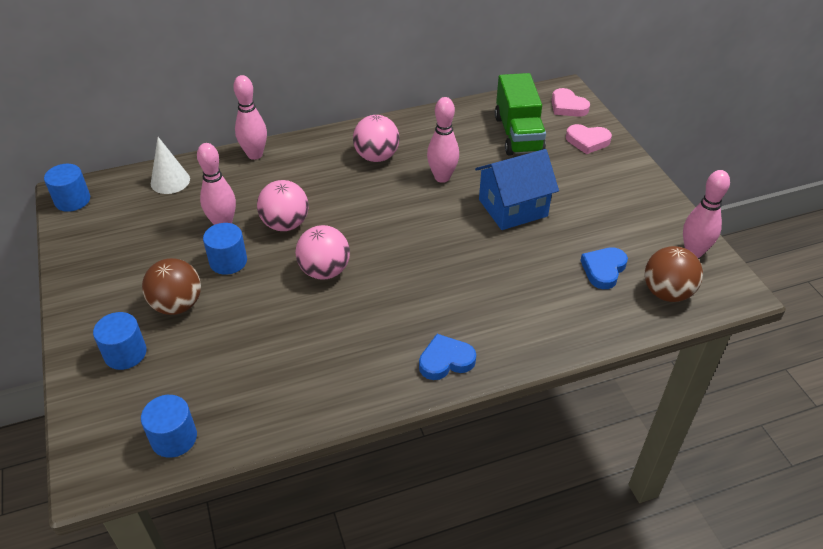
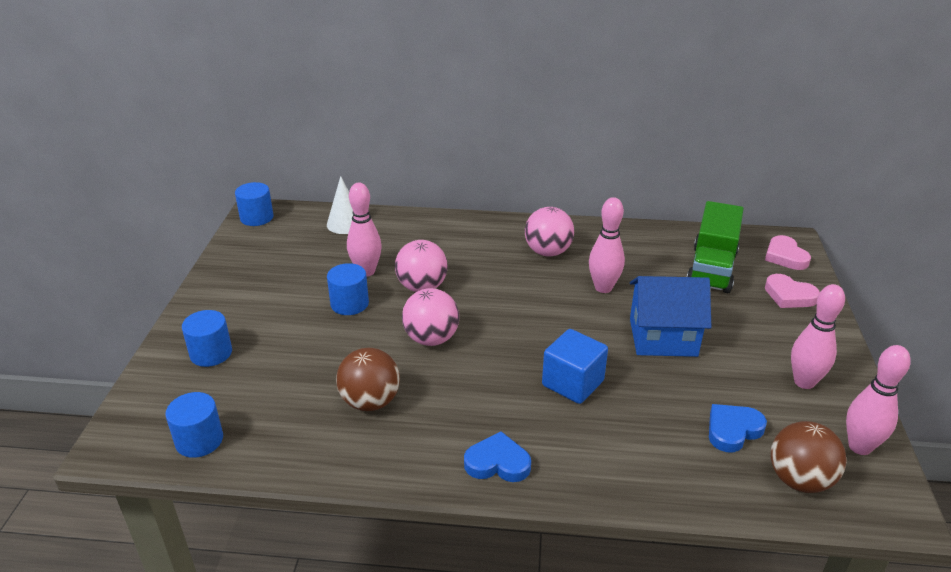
camera: 25 degrees right, 10 degrees down
(177, 305) = (281, 327): brown ball -> brown ball (370, 402)
(255, 155) = (433, 221): pink bowling pin -> pink bowling pin (804, 382)
(465, 272) = (572, 383): none -> blue cube

